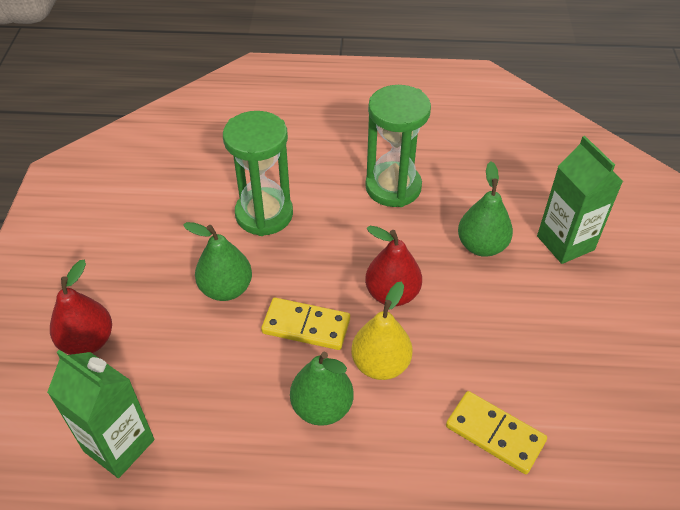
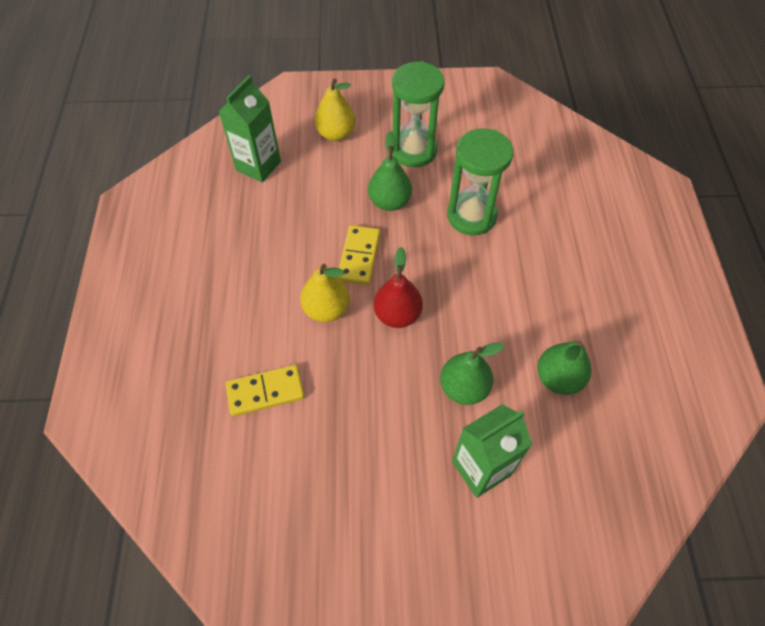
camera: 85 degrees right, 10 degrees up
(87, 341) = (336, 134): red pear -> yellow pear
(322, 407) = (287, 273): green pear -> green pear (558, 378)
(393, 187) = (526, 310): green hourglass -> green hourglass (413, 150)
(495, 434) = (265, 392): yellow domino -> yellow domino turned 45 degrees clockwise

